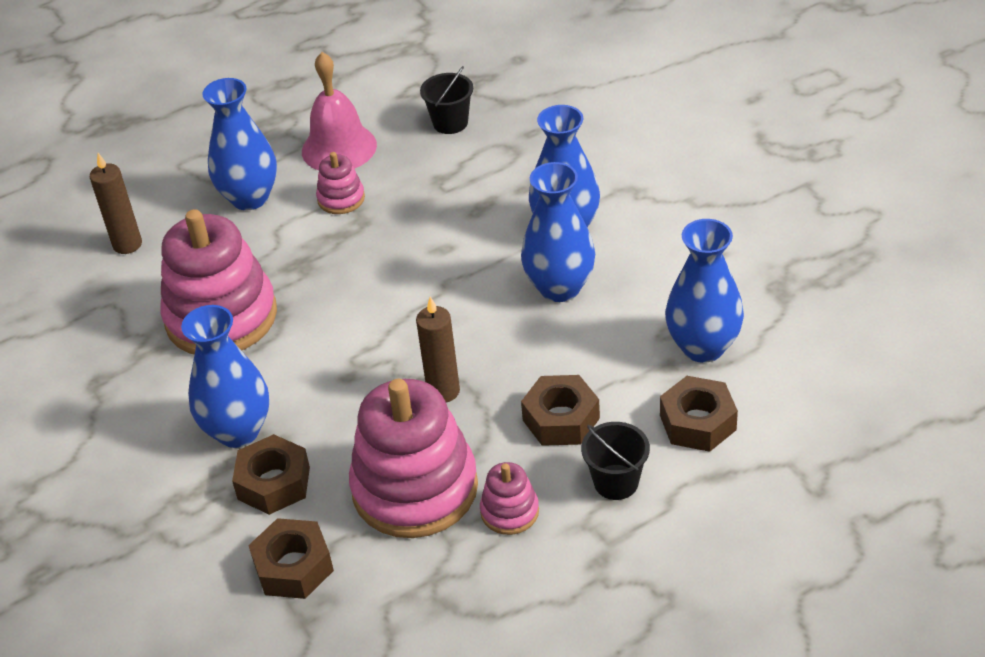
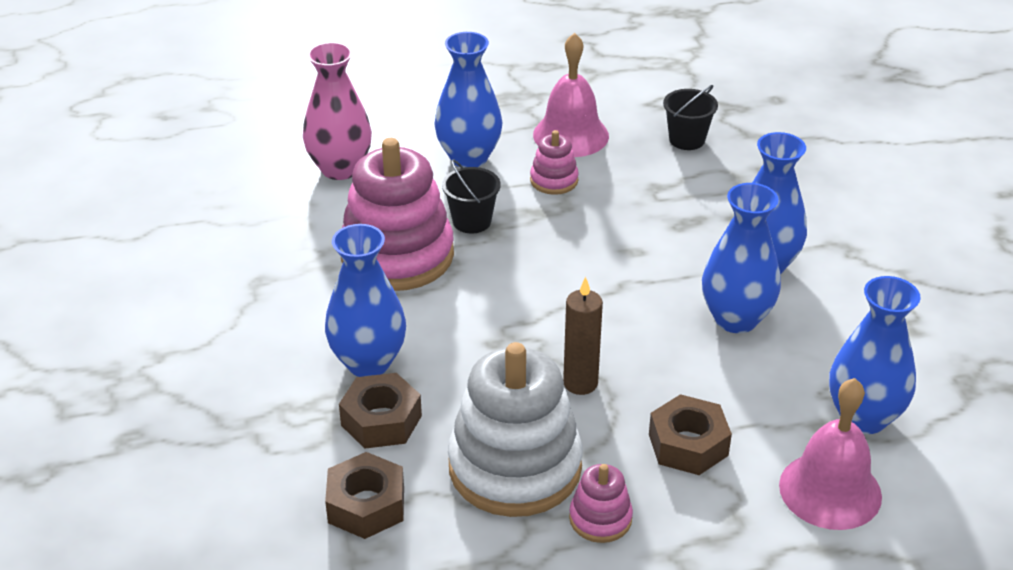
camera: 15 degrees right, 5 degrees down
(127, 244) = (340, 169): brown candle -> pink vase
(415, 488) = (515, 467): pink stacking toy -> white stacking toy
(616, 482) = (721, 523): black bucket -> black bucket (472, 221)
(697, 422) = (830, 490): brown nut -> pink bell

